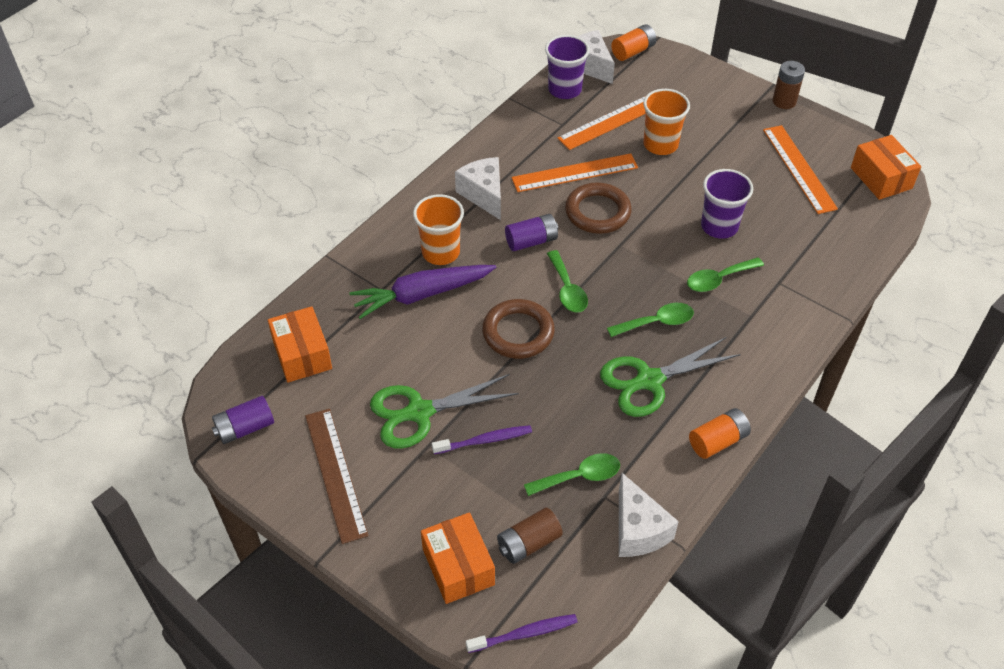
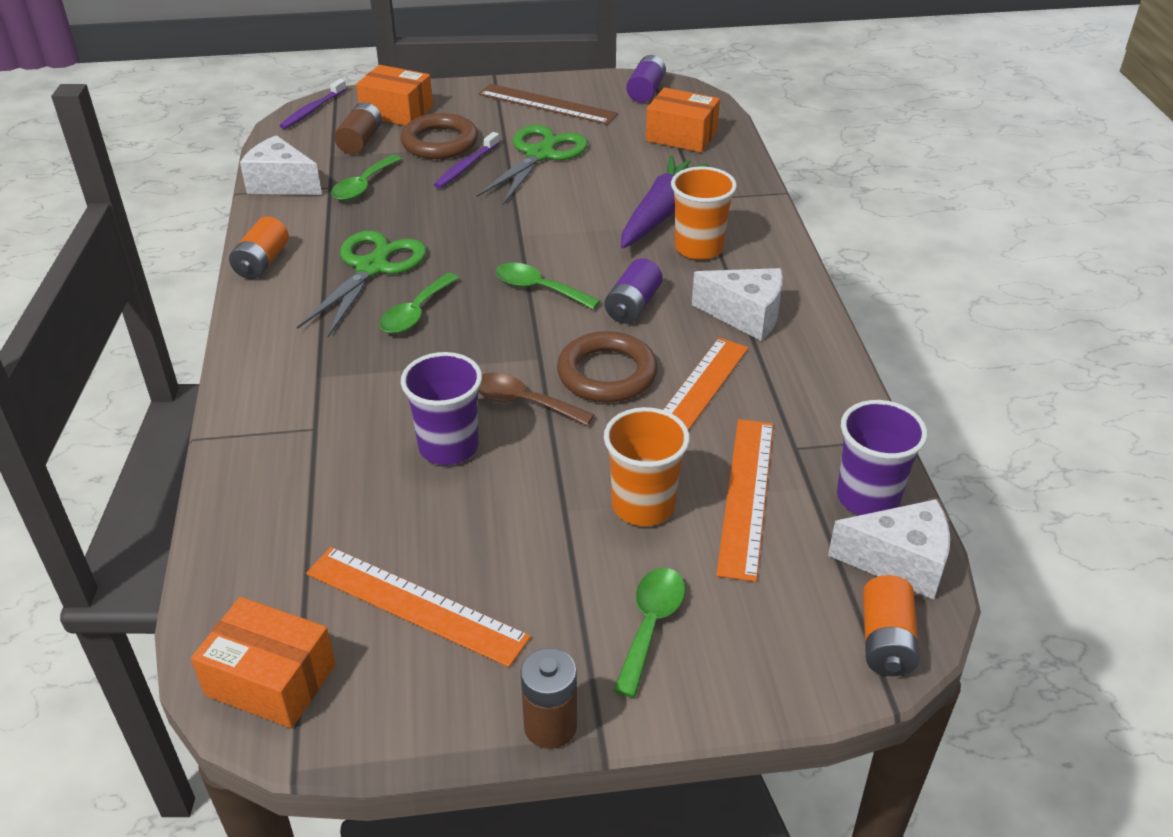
camera: 135 degrees right, 10 degrees down
(518, 332) = (537, 235): brown ring -> brown ring (439, 142)
(658, 225) = (523, 402): none -> brown spoon
(718, 279) = (390, 388): green spoon -> green spoon (650, 624)

